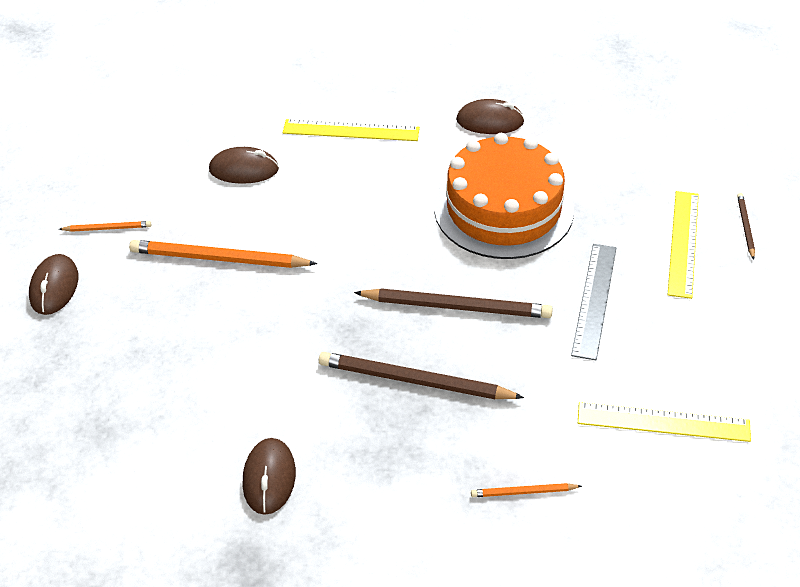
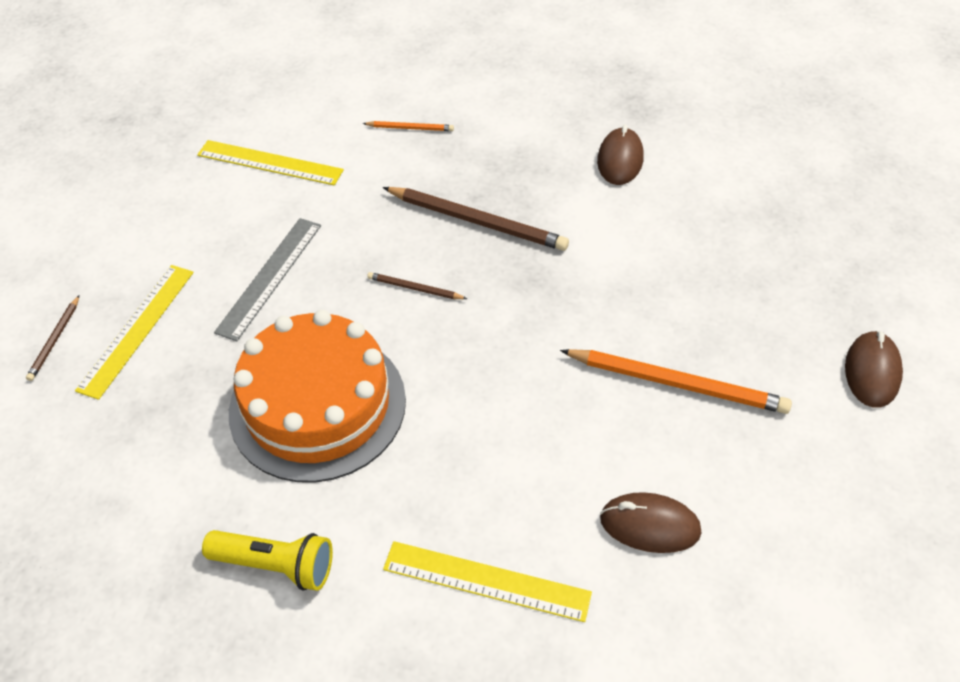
camera: 170 degrees left, 5 degrees up
(107, 228) = (827, 450): orange pencil -> none
(457, 307) = (415, 288): brown pencil -> brown pencil, size x0.49
(490, 121) = (276, 565): brown mouse -> yellow flashlight

